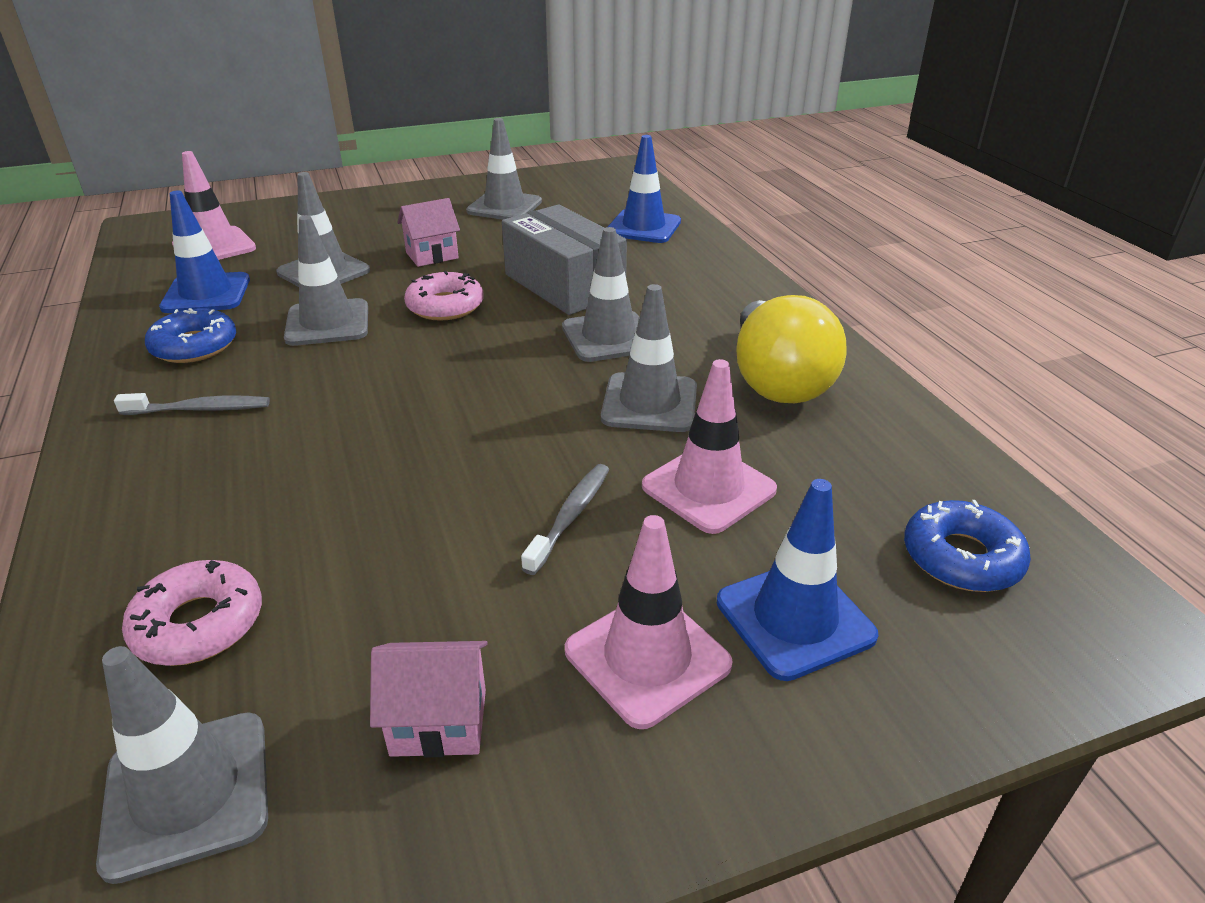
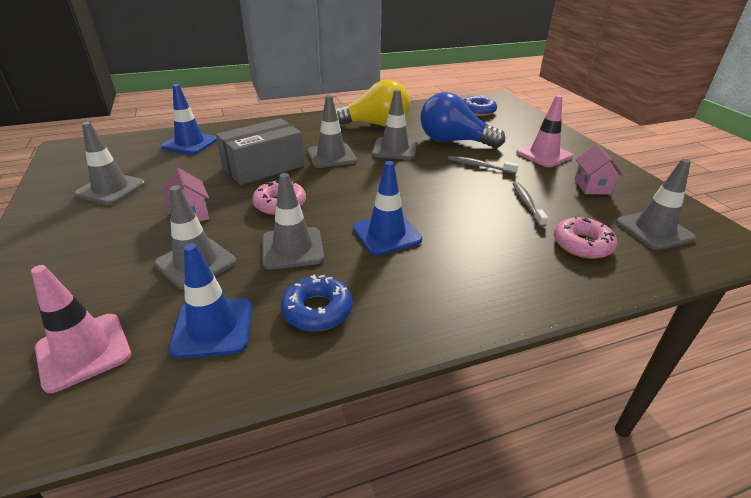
camera: 90 degrees left, 0 degrees up
(200, 409) = (410, 285): grey toothbrush -> grey toothbrush (527, 204)
(708, 488) = (453, 141): pink traffic cone -> blue light bulb
(794, 619) = (515, 134): blue traffic cone -> blue traffic cone (386, 234)

